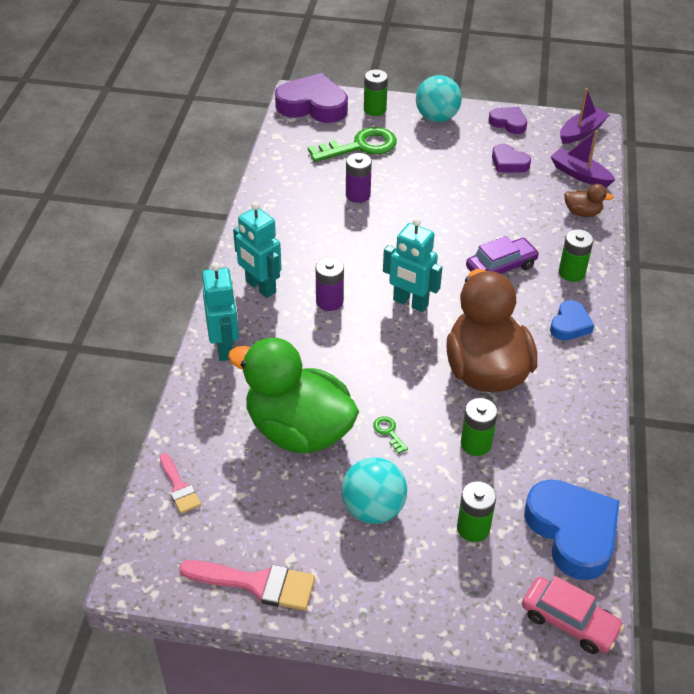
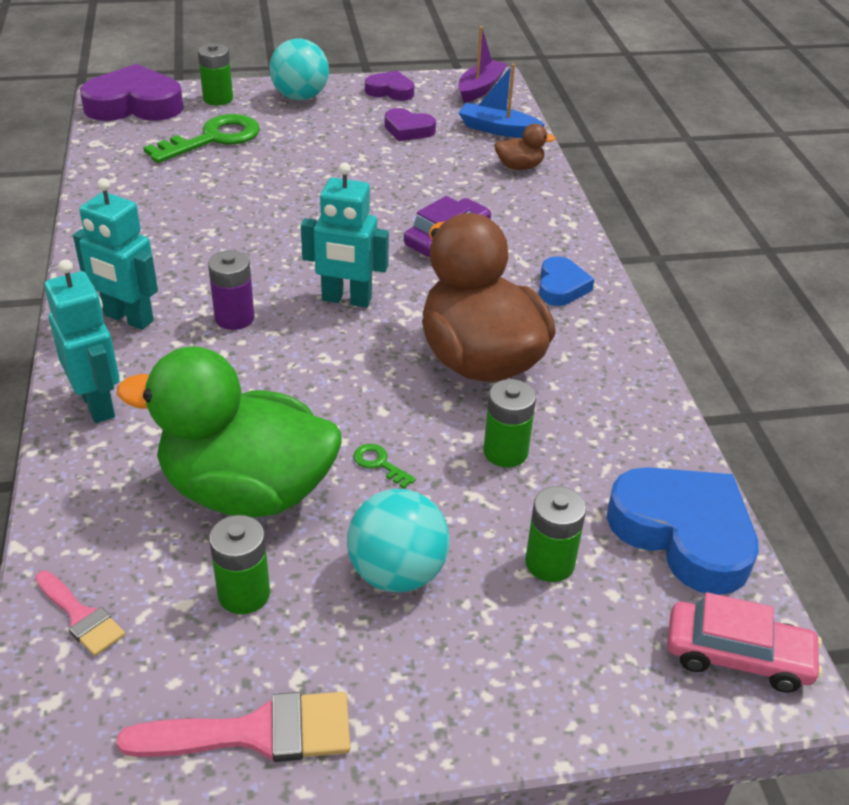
camera: 20 degrees left, 5 degrees down
(358, 195) = (229, 191): purple battery -> none
(571, 273) = (536, 231): green battery -> green battery (244, 594)
(579, 174) = (498, 129): purple boat -> blue boat

